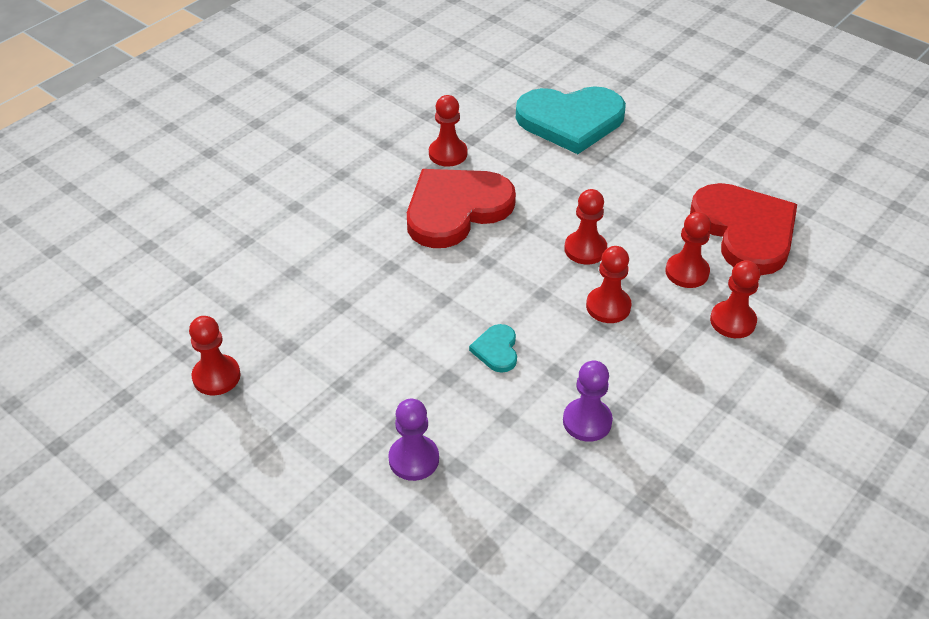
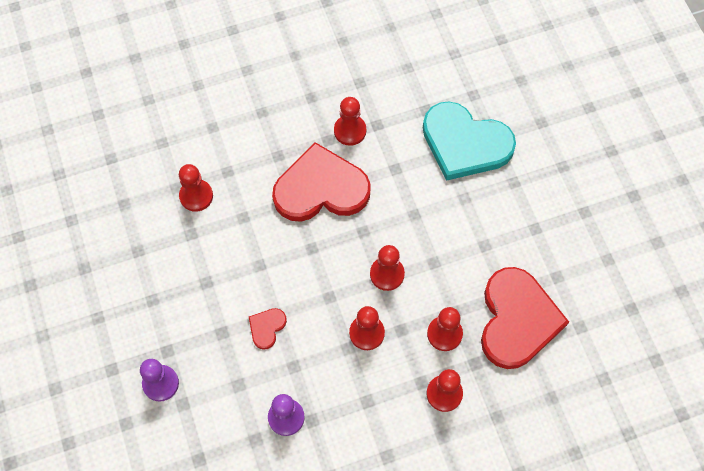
camera: 30 degrees right, 20 degrees up
(216, 376) = (81, 251): red pawn -> red pawn (196, 196)
(496, 350) = (267, 328): turquoise heart -> red heart

